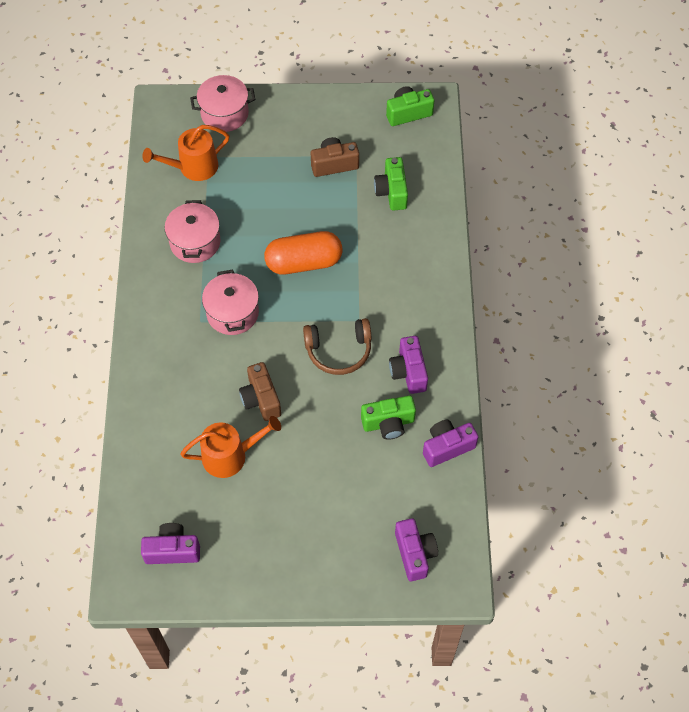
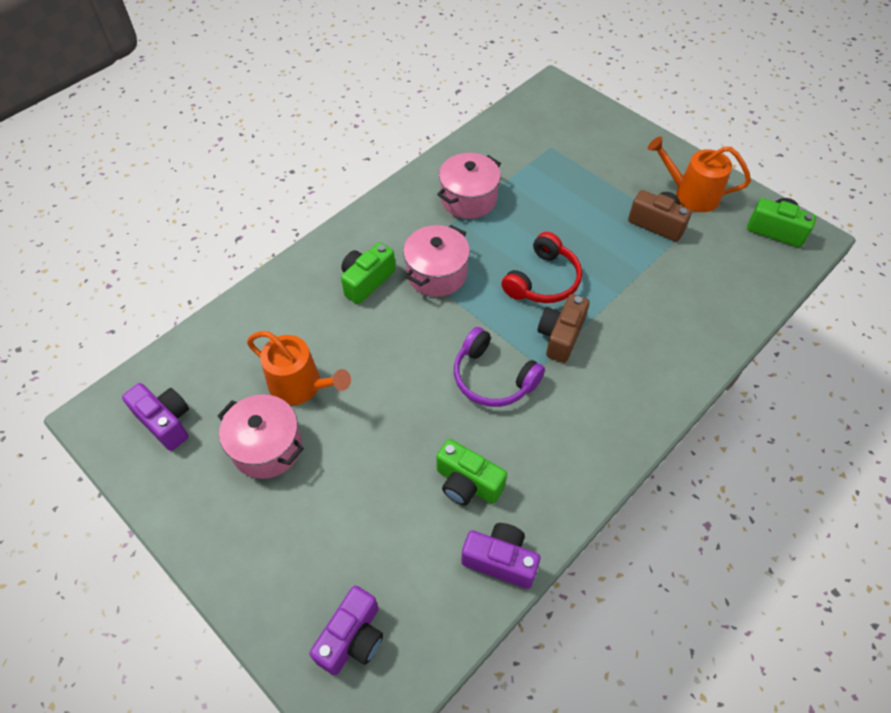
camera: 45 degrees right, 5 degrees down
(193, 167) = (530, 146): orange watering can -> orange watering can (691, 194)
(224, 114) = (600, 125): pink pot -> pink pot (267, 447)
(261, 399) = (379, 361): brown camera -> brown camera (560, 336)
(303, 262) = (543, 280): orange capsule -> red headphones
(338, 351) = (493, 378): brown headphones -> purple headphones
(391, 192) = (690, 283): green camera -> green camera (366, 281)
(408, 372) = (539, 452): purple camera -> none

